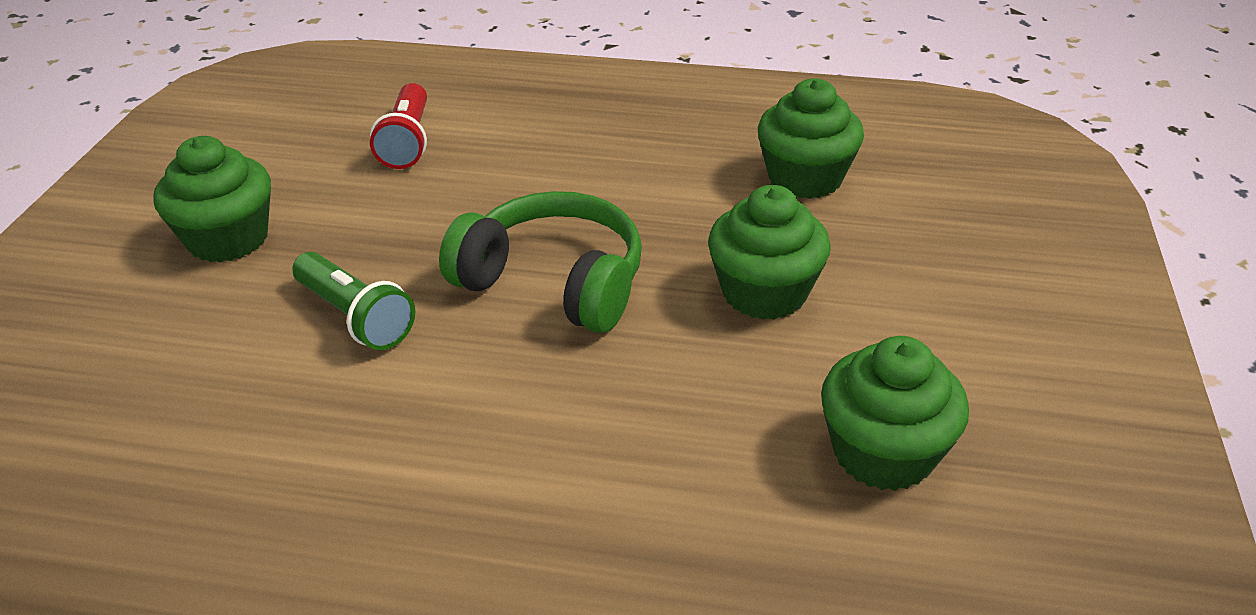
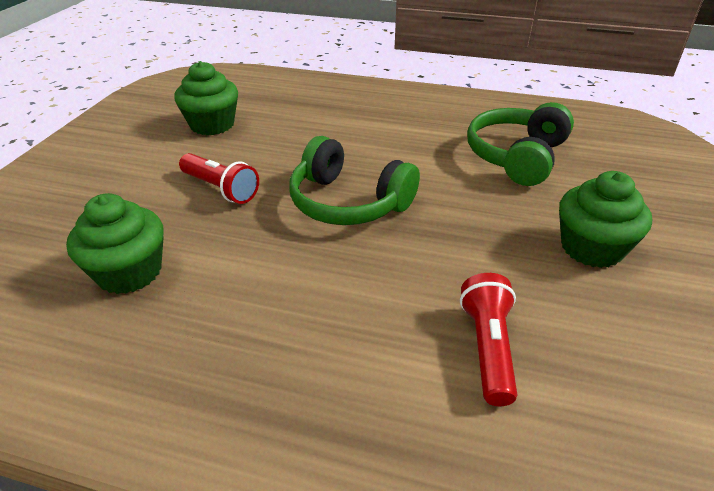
camera: 175 degrees left, 0 degrees up
(230, 399) = (517, 157): none -> green headphones
(356, 317) = (469, 190): green flashlight -> none
(764, 292) = (221, 189): green cupcake -> red flashlight

